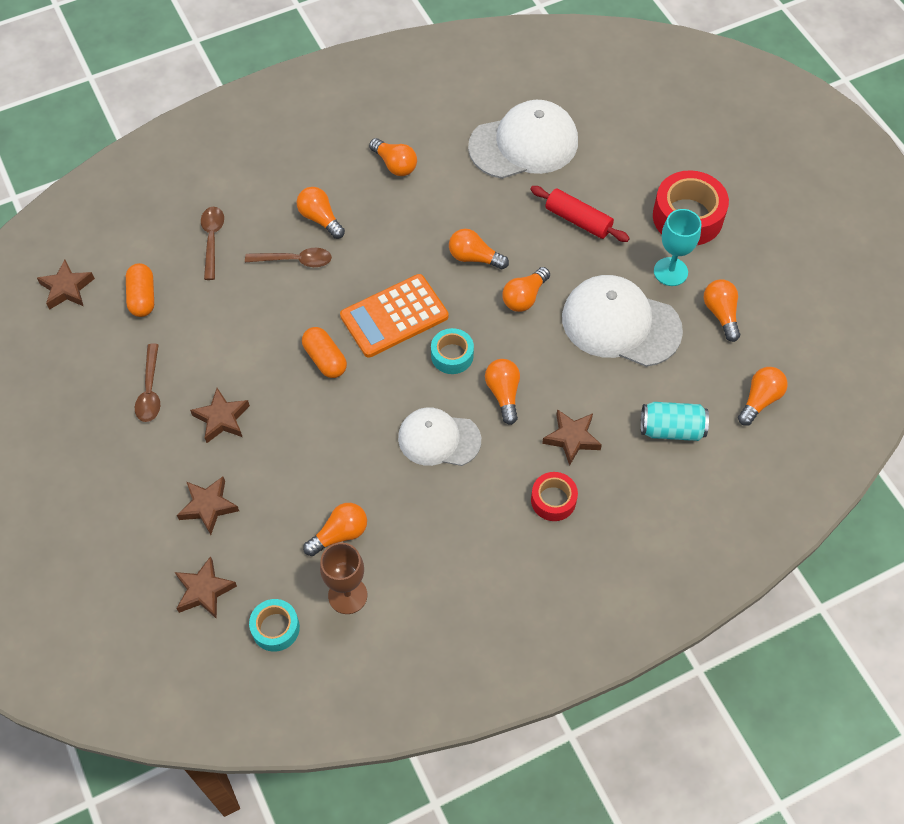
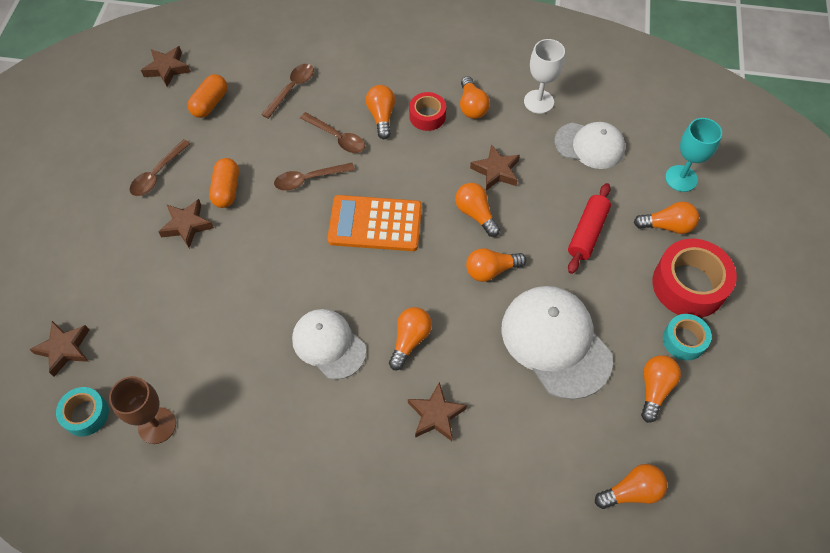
camera: 35 degrees right, 0 degrees up
(208, 506) = (122, 286): brown star -> brown star (496, 171)
(301, 312) = (308, 179): none -> brown spoon
(325, 359) = (296, 226): orange capsule -> orange capsule (227, 190)
(340, 534) = (192, 371): orange light bulb -> orange light bulb (667, 226)
(450, 129) = (538, 102): none -> white goblet
(452, 355) = (394, 282): turquoise tape -> turquoise tape (684, 340)
(524, 144) = (589, 145): white cap -> white cap, size x0.65
(553, 500) = (377, 458): red tape -> red tape (427, 116)
(578, 220) = (587, 233): red rolling pin -> red rolling pin turned 45 degrees clockwise
(670, 272) = (636, 324): turquoise goblet -> turquoise goblet (681, 178)
(671, 429) = (528, 465): turquoise can -> none

